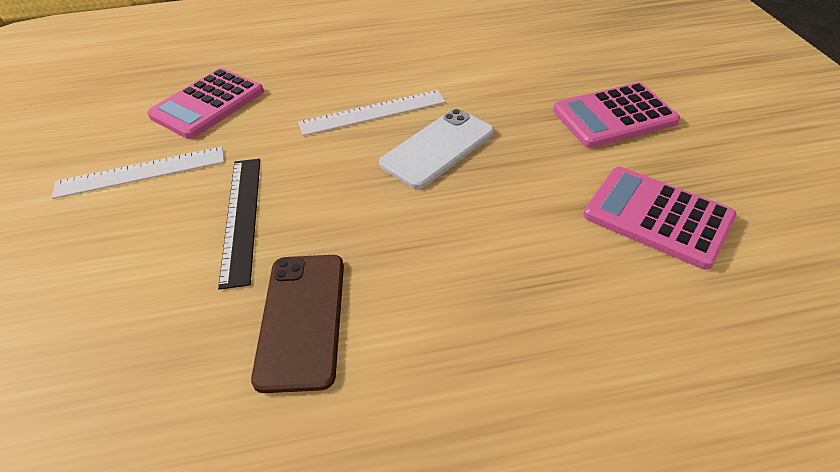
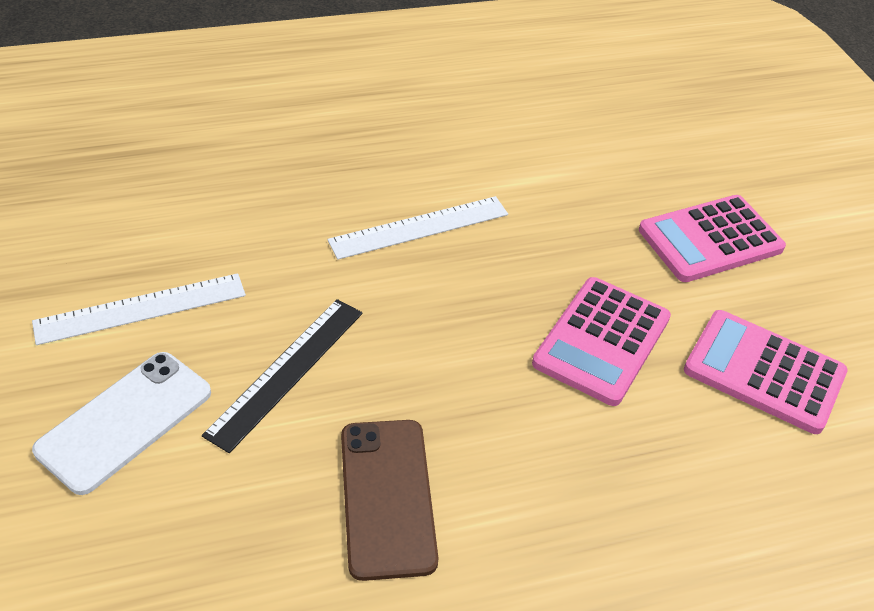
camera: 10 degrees left, 0 degrees up
(208, 104) = (201, 209): pink calculator -> pink calculator (602, 341)
(242, 217) = (287, 371): black ruler -> black ruler turned 45 degrees clockwise
(438, 148) = (507, 280): white phone -> white phone (125, 421)

